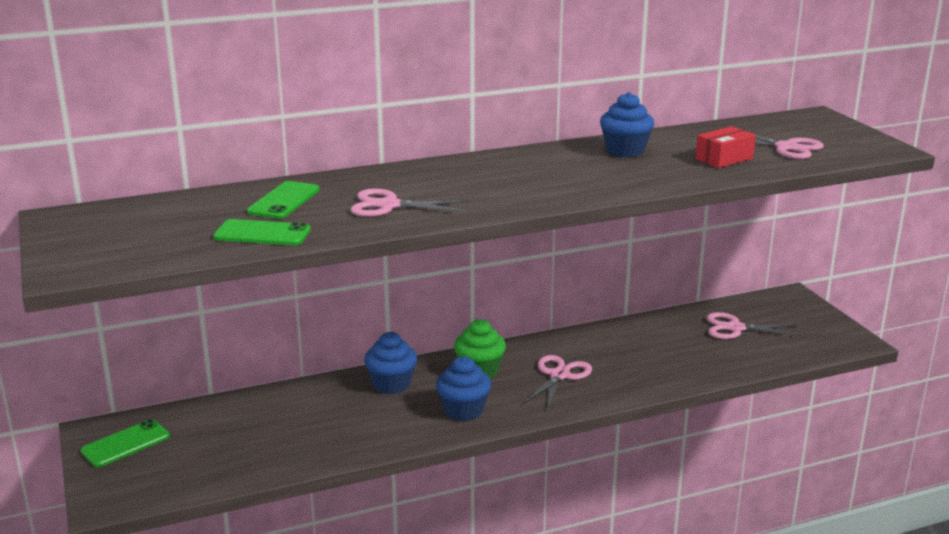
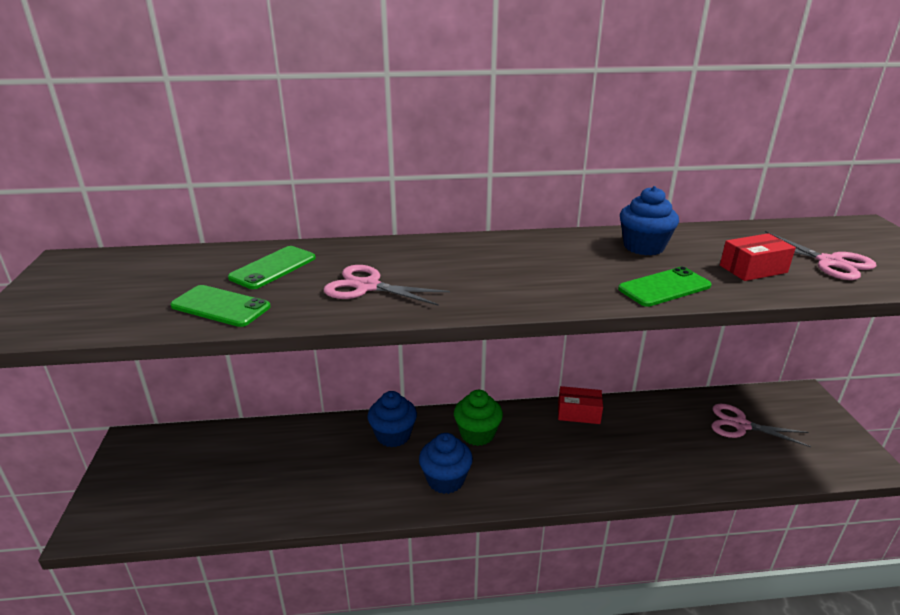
camera: 15 degrees right, 5 degrees up
(125, 444) = (144, 461): green phone -> green phone (664, 287)
(559, 375) = (550, 453): pink scissors -> none
(576, 340) = (578, 413): none -> red box

